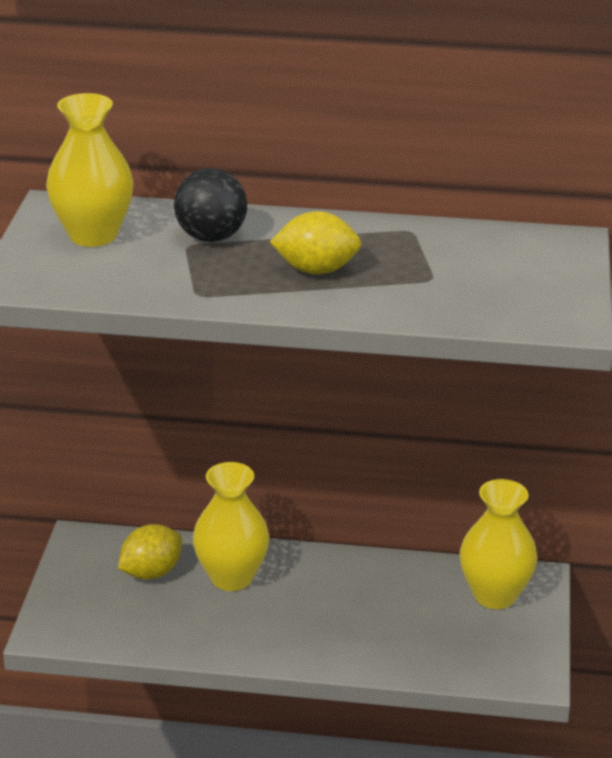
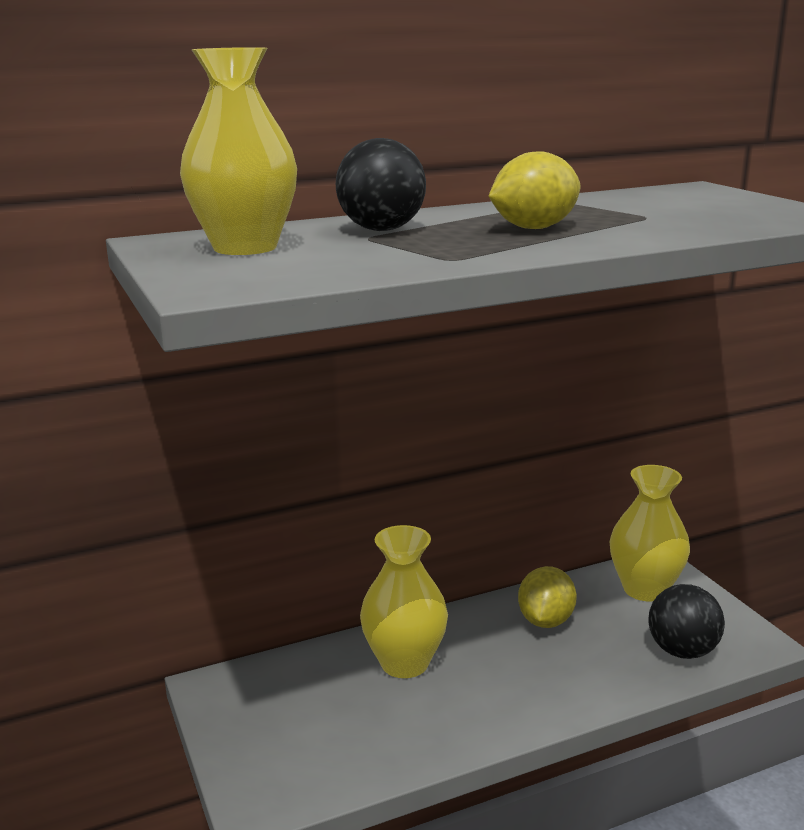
camera: 30 degrees left, 10 degrees down
(151, 573) = (319, 690): yellow lemon -> yellow lemon (545, 621)
(458, 656) = (682, 651): none -> black ball

